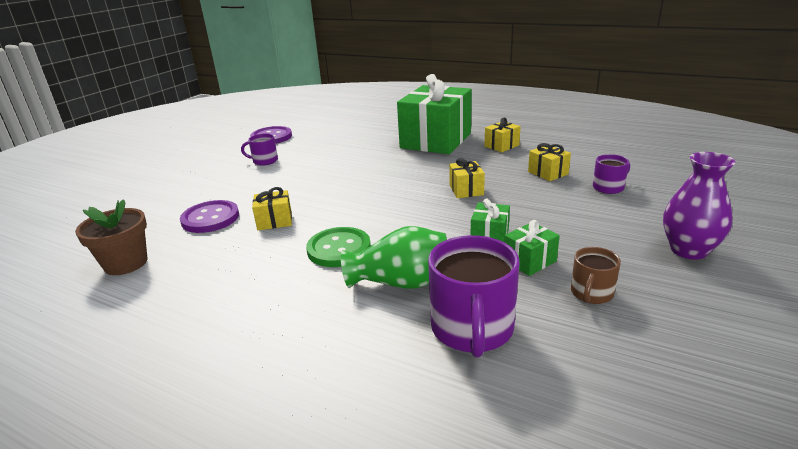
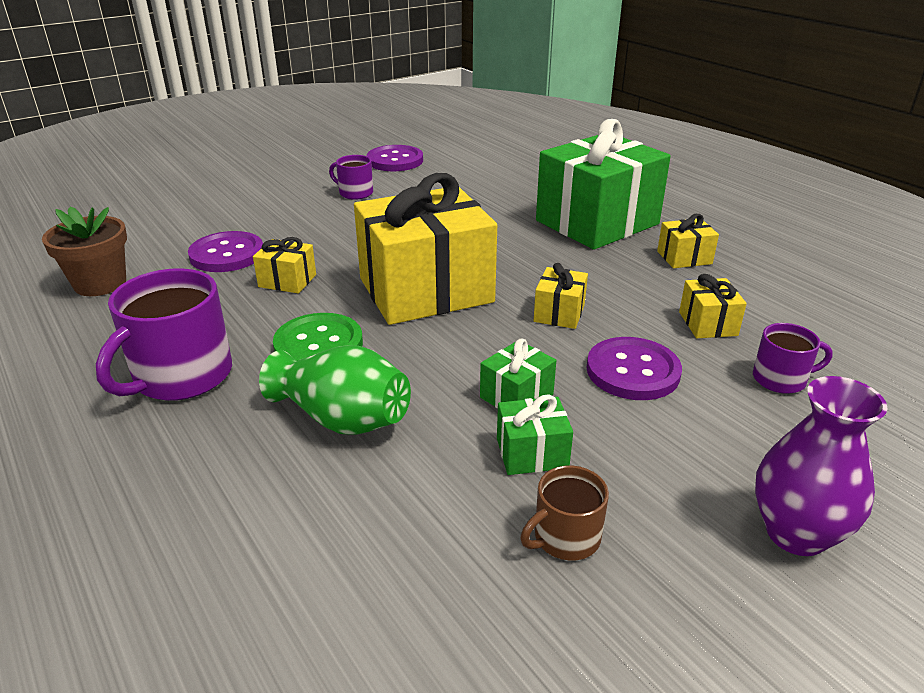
camera: 25 degrees right, 5 degrees up
(374, 200) = (426, 290): none -> yellow gift
(472, 329) = (358, 518): purple mug -> purple mug (181, 376)
(536, 206) = (632, 371): none -> purple button

